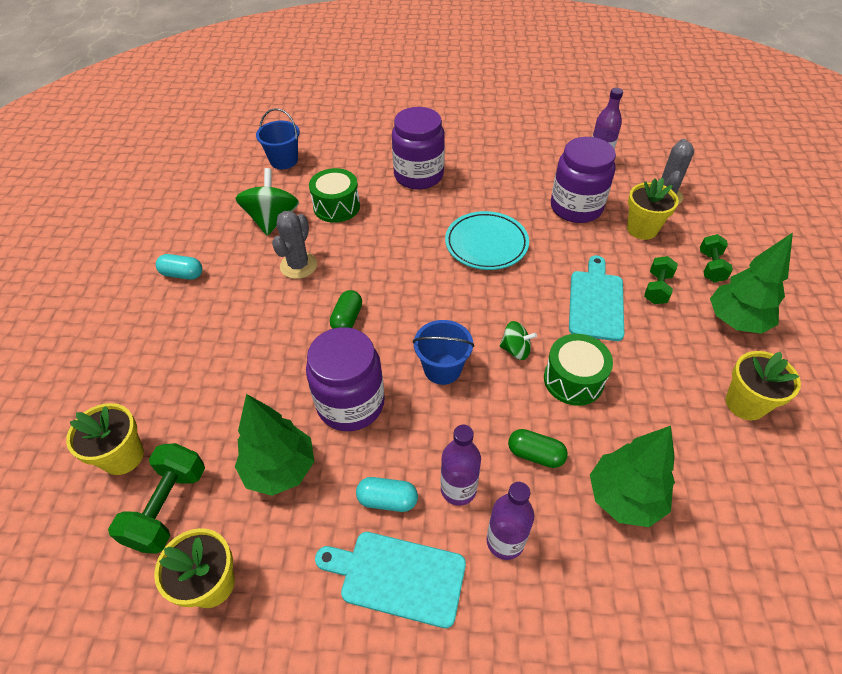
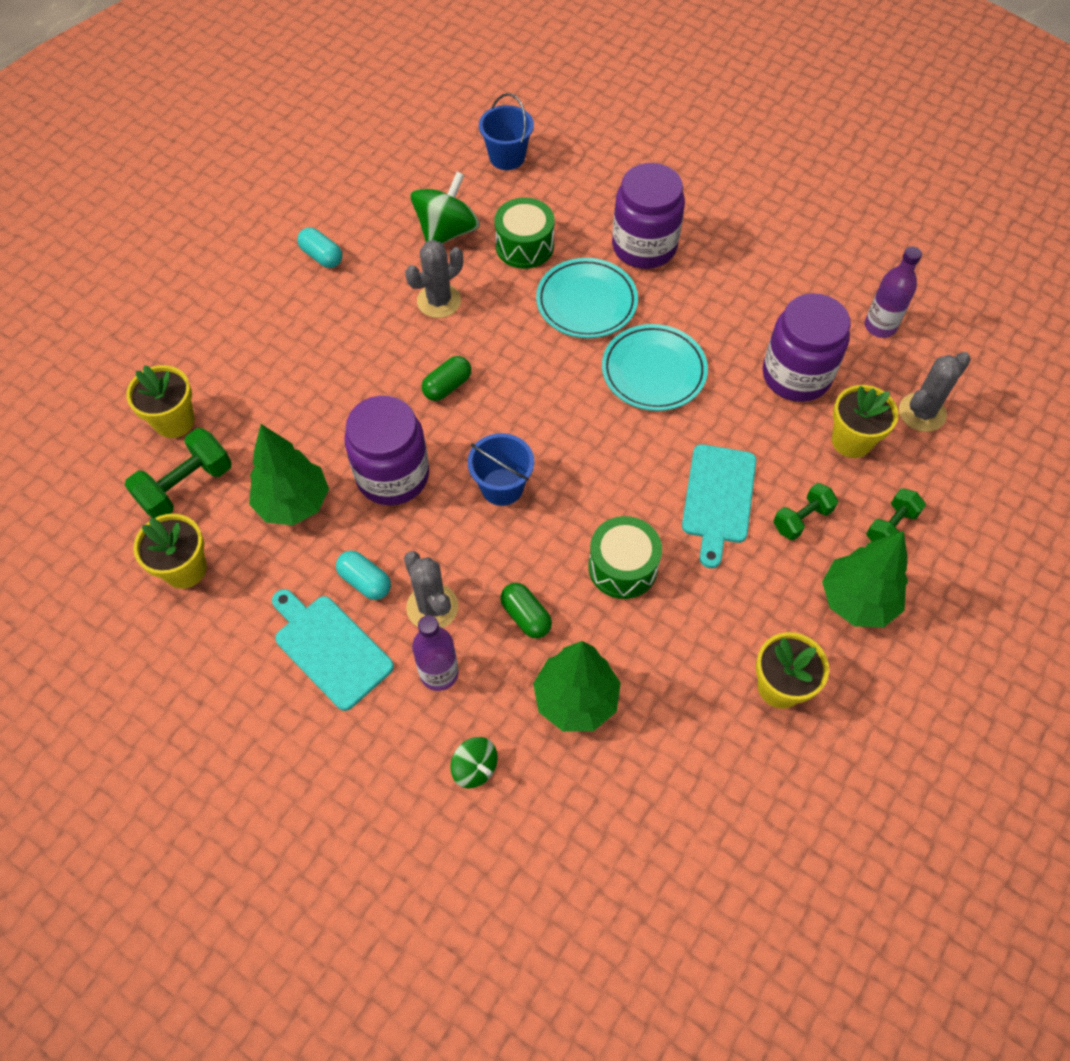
camera: 30 degrees right, 10 degrees up
(407, 222) = (586, 302): none -> turquoise plate
(458, 489) = (432, 607): purple bottle -> grey cactus
(515, 350) = (589, 506): green spinning top -> green spinning top (475, 768)
(595, 302) = (718, 498): turquoise cutting board -> turquoise cutting board turned 150 degrees clockwise

